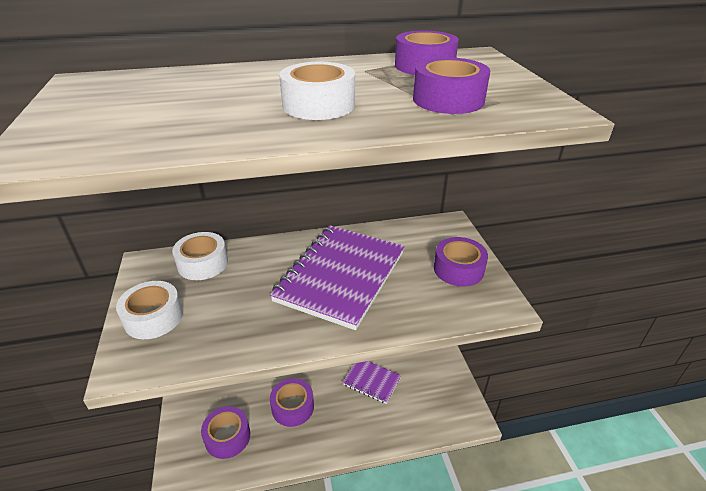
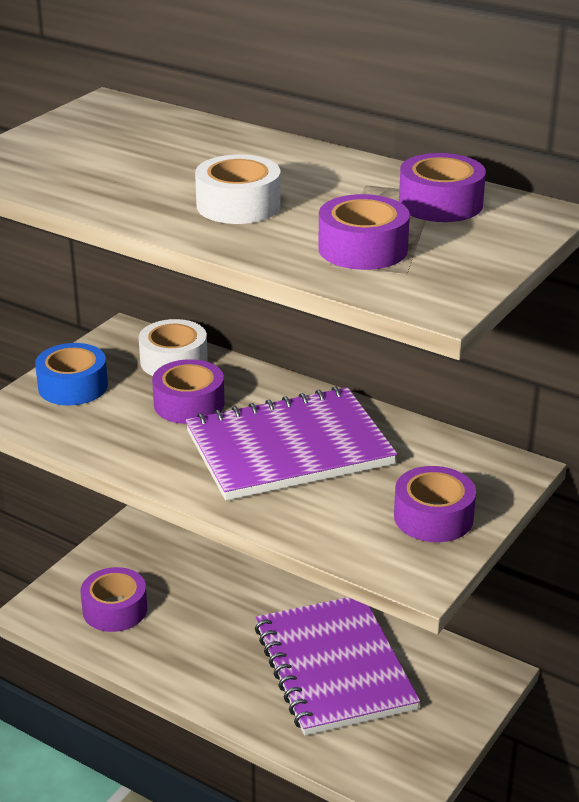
camera: 45 degrees right, 5 degrees down
(153, 317) = (73, 386): white tape -> blue tape
(292, 407) = (211, 629): purple tape -> purple tape (189, 404)
(372, 381) = (334, 667): purple notebook -> purple notebook, size x1.99

